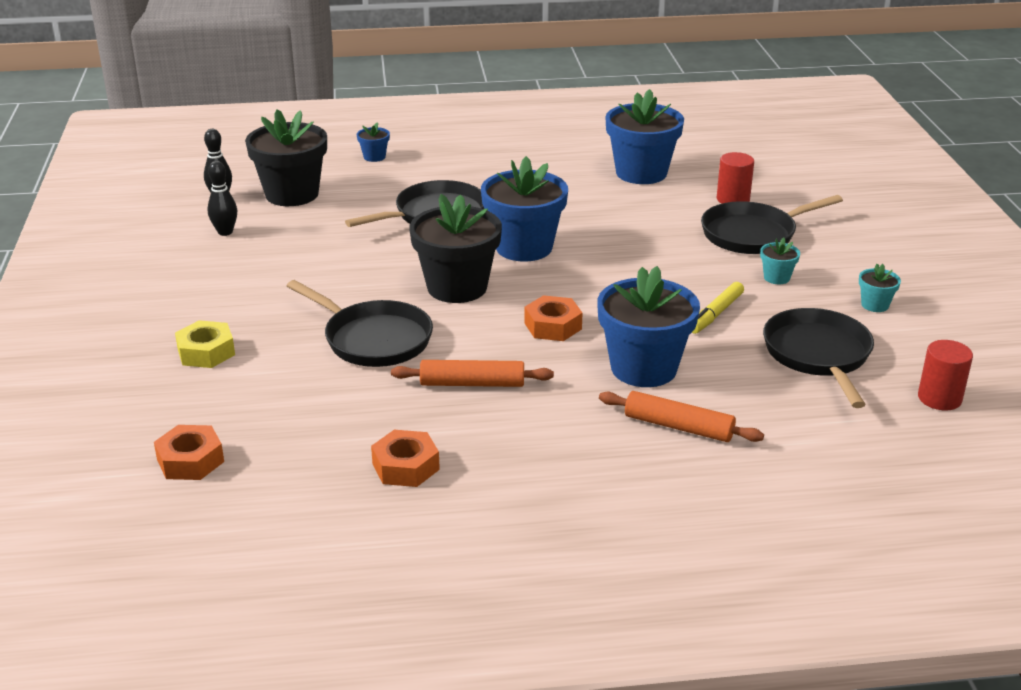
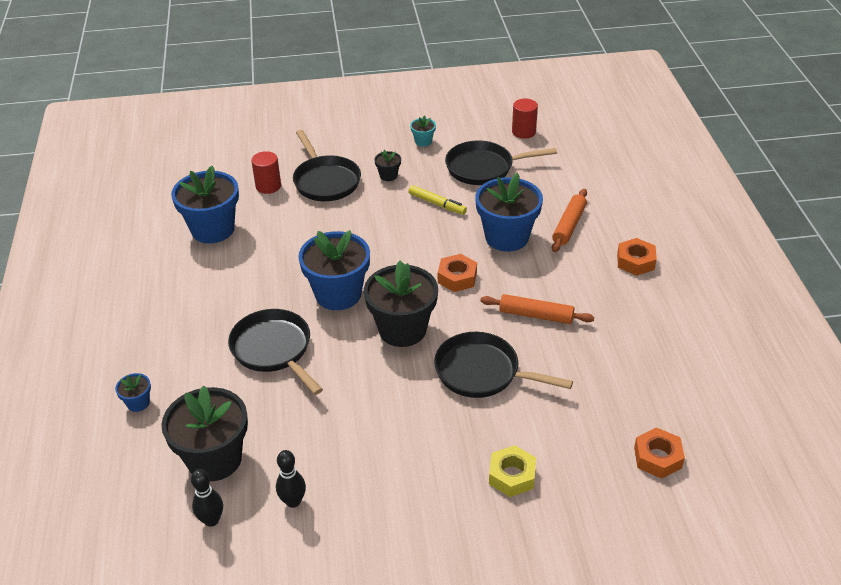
camera: 90 degrees left, 10 degrees up
(373, 339) = (482, 372): black pan -> black pan turned 105 degrees counterclockwise
(405, 466) = (636, 342): orange nut -> orange nut (635, 261)
(472, 384) = (536, 315): orange rolling pin -> orange rolling pin turned 75 degrees counterclockwise
(776, 277) = (388, 175): turquoise flower pot -> black flower pot

